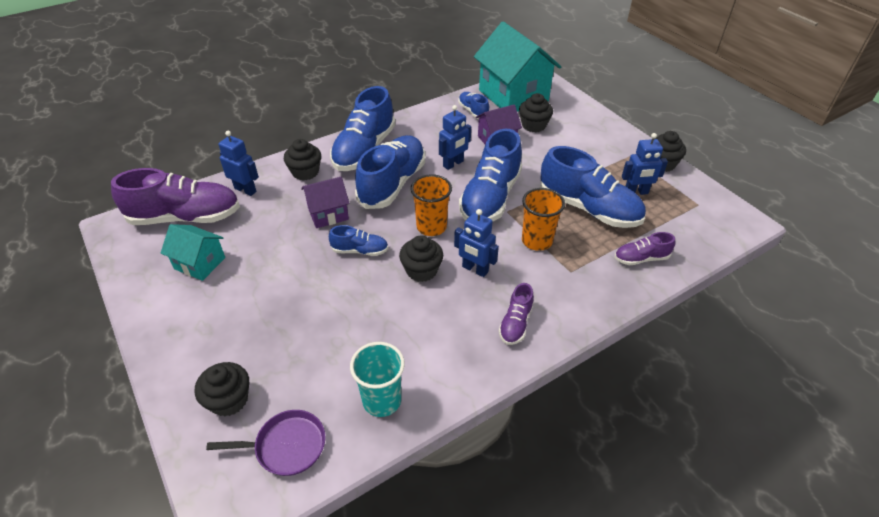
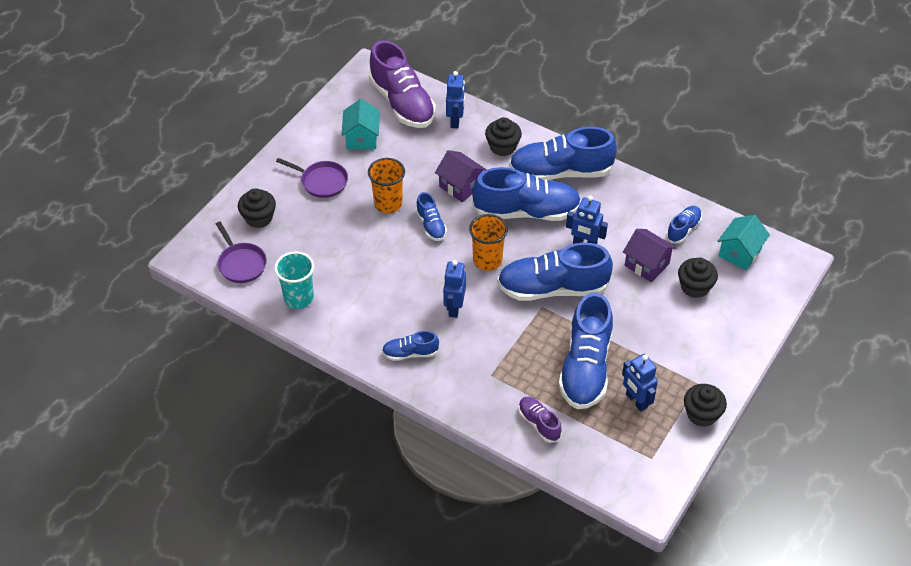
camera: 65 degrees right, 5 degrees up
(228, 318) = (322, 181): none -> purple pan
(421, 270) = (432, 273): black cupcake -> none
(513, 95) = (739, 253): turquoise house -> turquoise house, size x0.52
(515, 323) = (410, 353): purple shoe -> blue shoe
(537, 241) = (515, 340): orange cup -> orange cup (388, 204)

